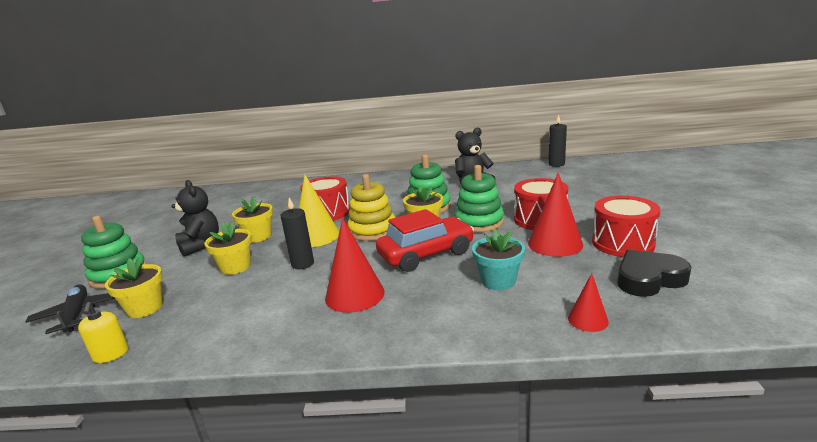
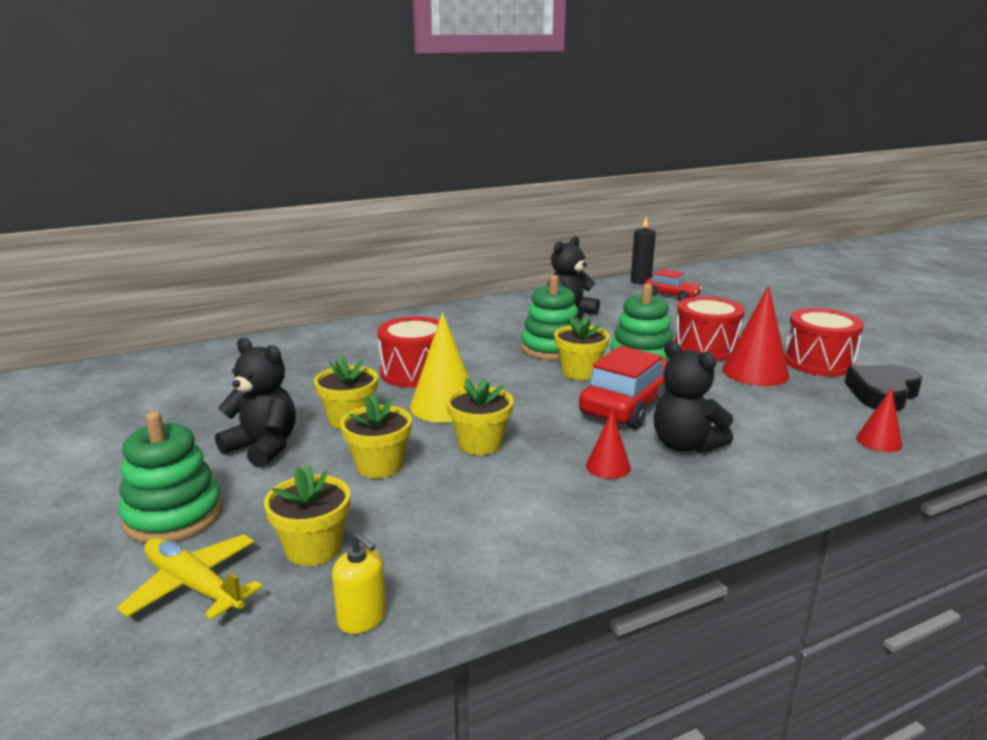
camera: 30 degrees left, 0 degrees up
(77, 314) = (194, 586): black plane -> yellow plane
(302, 264) = (480, 444): black candle -> yellow flower pot
(354, 295) = (608, 466): red cone -> red cone, size x0.55
(372, 230) = (517, 387): yellow stacking toy -> none
(425, 290) = (685, 445): none -> black teddy bear
(498, 281) = (749, 420): turquoise flower pot -> none
(566, 177) = (671, 295): none -> red car

